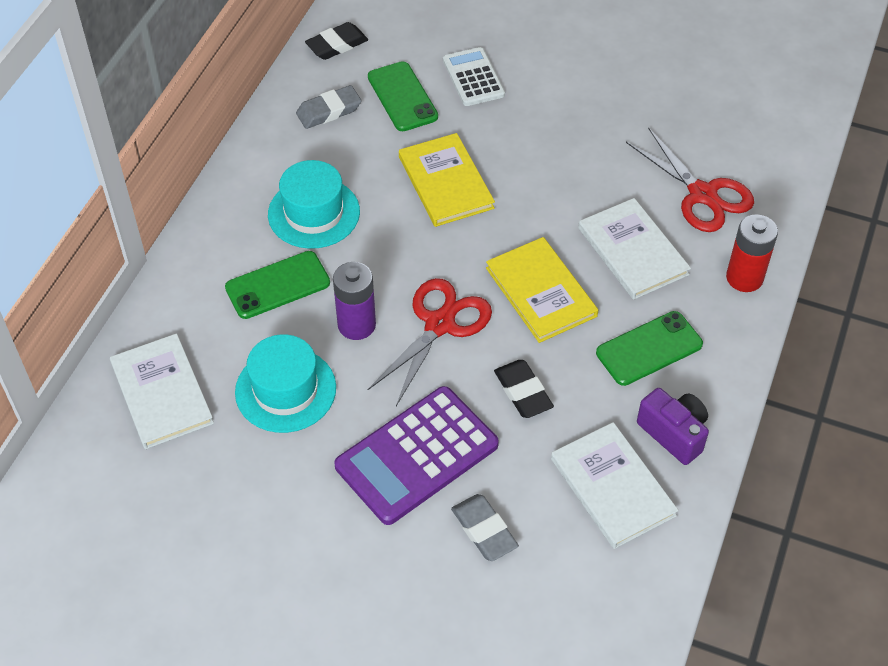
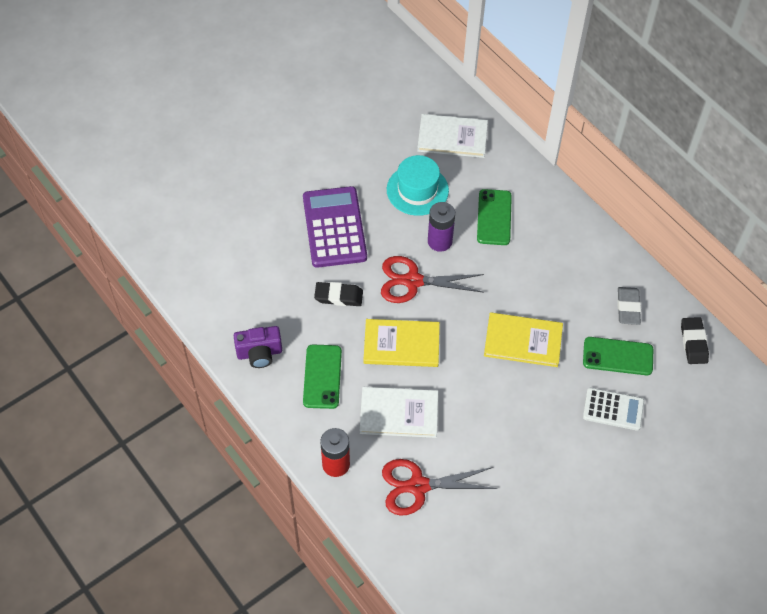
camera: 120 degrees right, 5 degrees up
(314, 213) = (540, 259): turquoise hat -> none
(440, 324) = (413, 281): red scissors -> red scissors turned 120 degrees clockwise
(484, 530) = (270, 234): grey eraser -> none
(612, 487) = (250, 304): white book -> none

